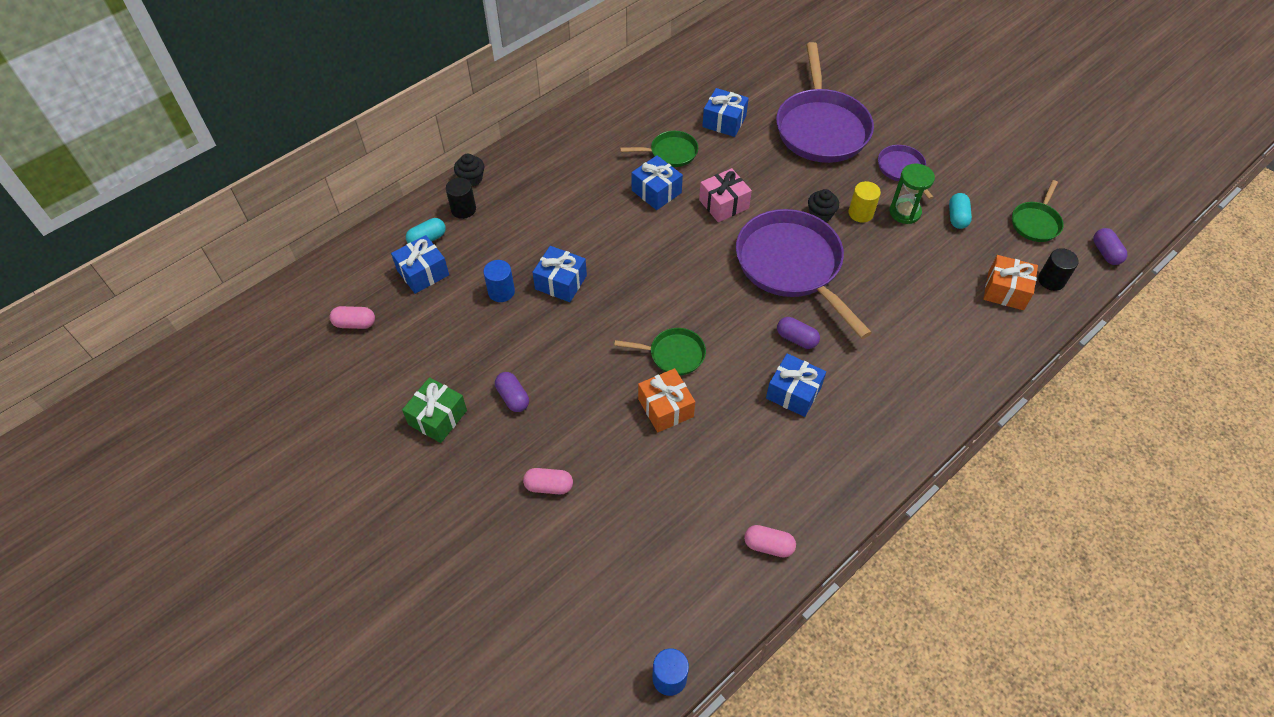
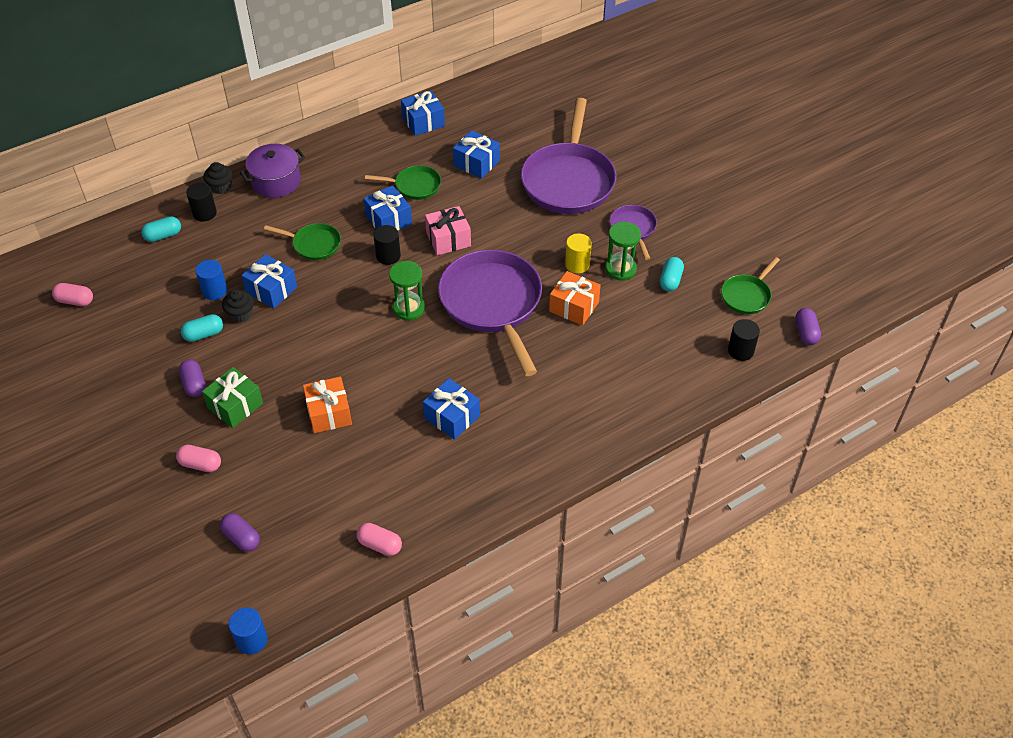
camera: 10 degrees right, 5 degrees down
(423, 272) = (149, 265): blue gift -> blue gift (423, 122)
(437, 417) = (122, 392): green gift -> green gift (235, 406)
(505, 341) = (204, 334): none -> turquoise capsule
(527, 166) = (276, 182): none -> purple pot
(669, 230) = (388, 256): none -> black cylinder
(673, 354) = (352, 367): green pan -> green pan (314, 244)
(709, 282) = (409, 308): none -> green hourglass
(796, 339) = (472, 370): purple capsule -> purple capsule (241, 538)
(820, 214) = (537, 261): black cupcake -> black cupcake (241, 314)
(1005, 291) = (691, 354): orange gift -> orange gift (574, 307)

